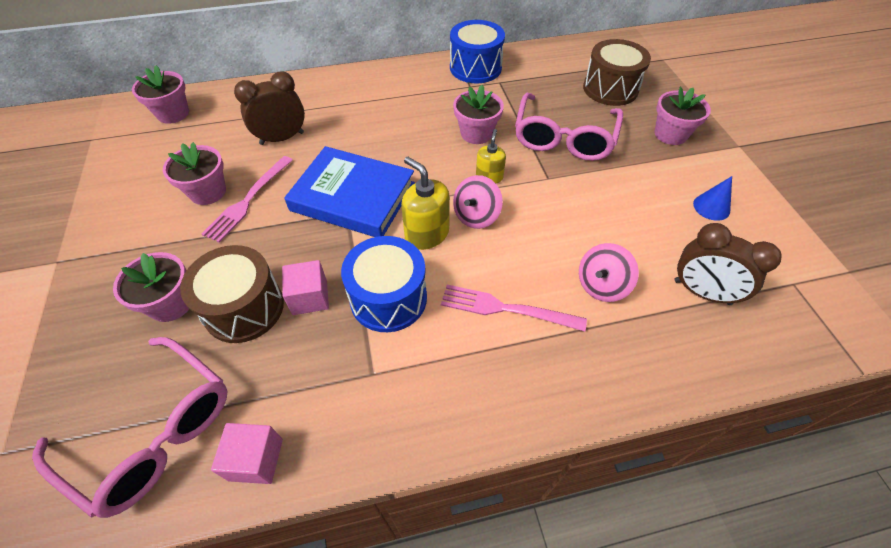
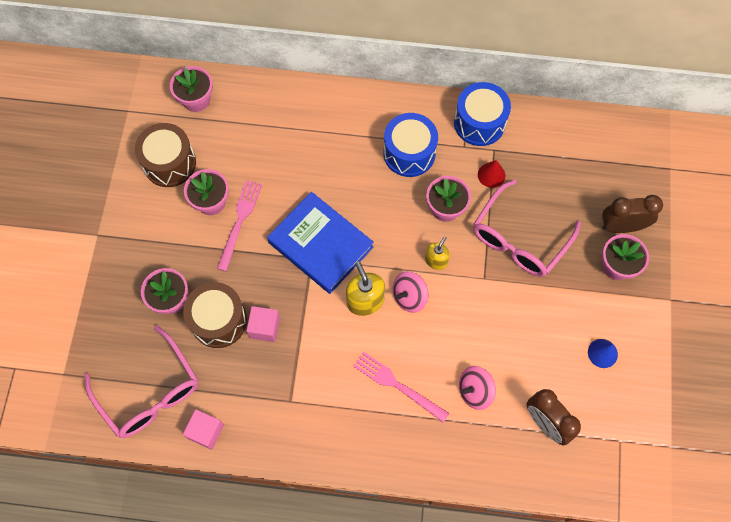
camera: 20 degrees right, 15 degrees up
(248, 200) = (240, 221): pink fork -> pink fork turned 150 degrees clockwise
(282, 138) = (280, 160): brown clock -> brown clock (621, 226)
(388, 298) = (318, 347): blue drum -> blue drum (409, 153)
(507, 99) = (491, 175): none -> red cone
(610, 89) = (594, 192): brown drum -> brown drum (169, 163)

